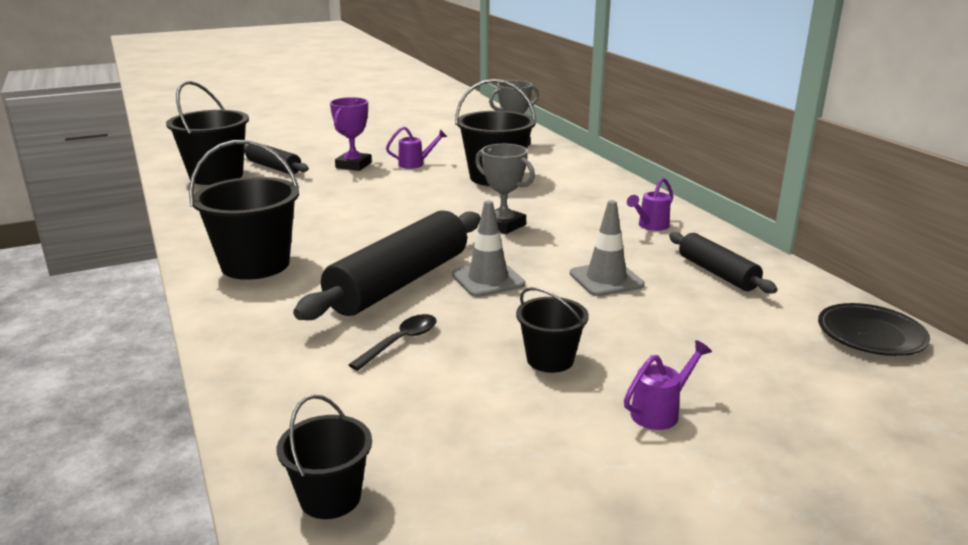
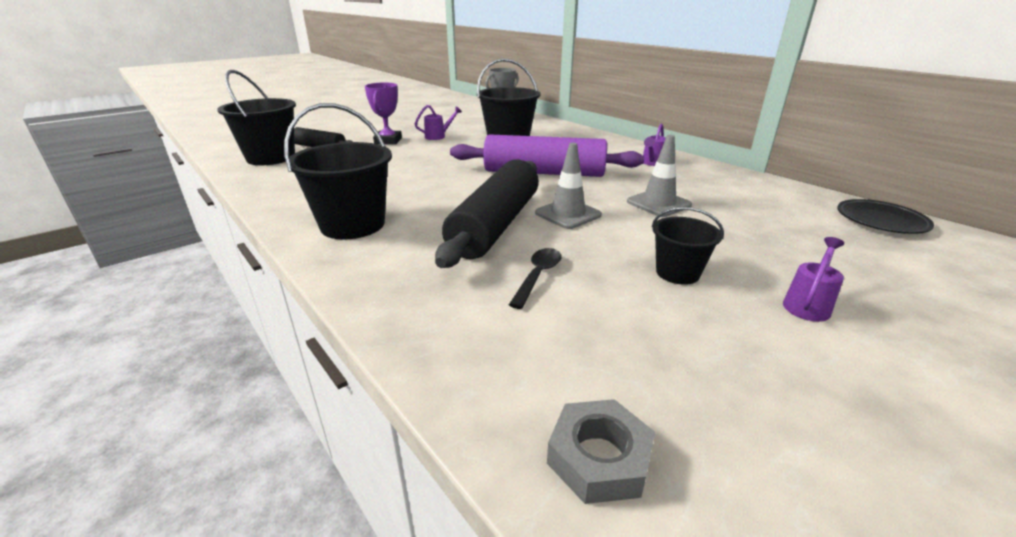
camera: 15 degrees left, 5 degrees up
(330, 497) = (599, 457): black bucket -> grey nut
(503, 225) = (544, 173): grey trophy -> purple rolling pin
(717, 273) = (732, 190): black rolling pin -> none

